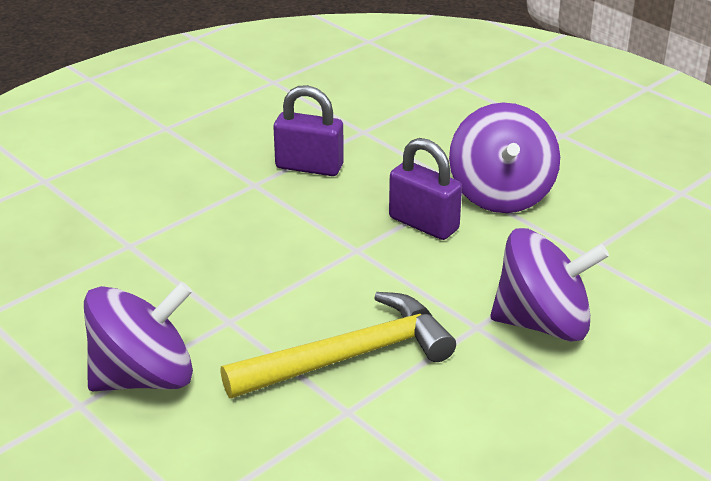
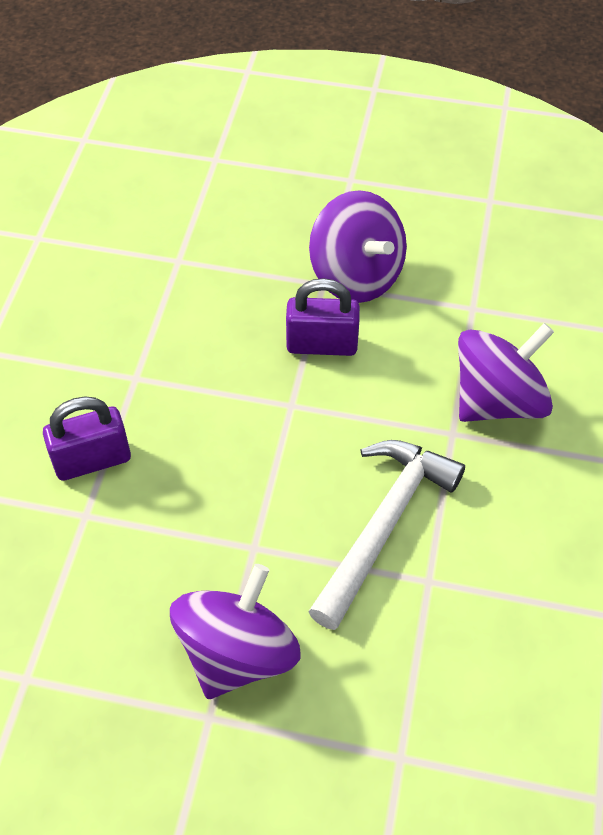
camera: 35 degrees left, 20 degrees up
(309, 167) = (167, 330): purple padlock -> purple padlock (92, 460)
(350, 357) = (384, 525): yellow hammer -> white hammer

